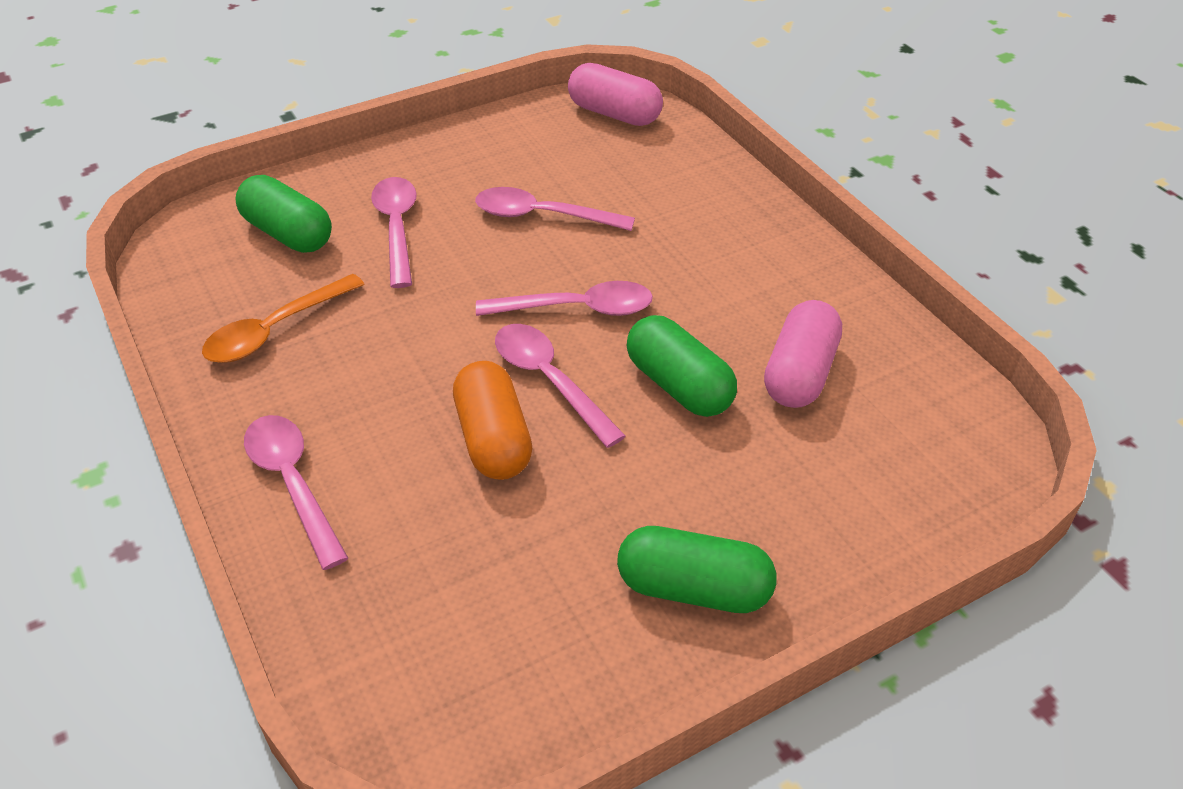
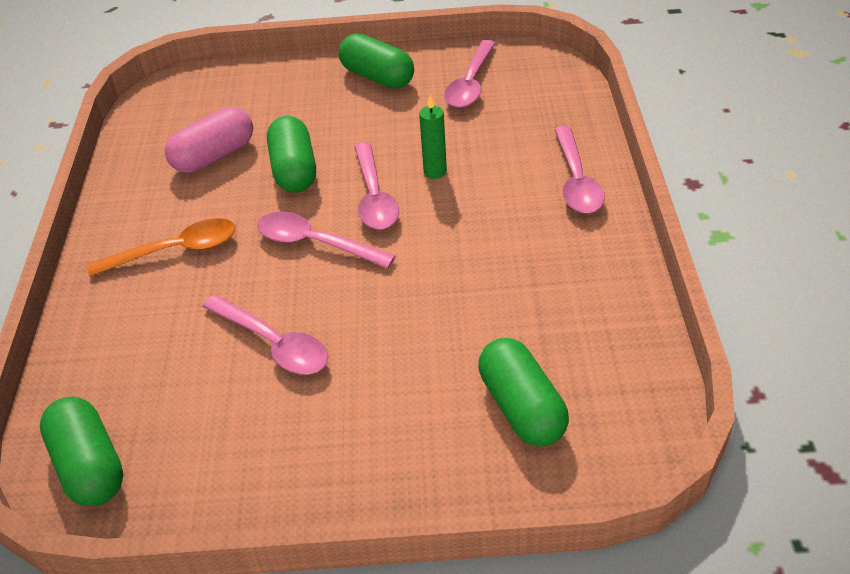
camera: 150 degrees left, 0 degrees up
(276, 330) = (560, 299): orange spoon -> orange spoon (175, 251)
(397, 229) = (413, 375): pink spoon -> pink spoon (470, 83)
(493, 439) = (435, 171): orange capsule -> green candle
(614, 113) = (90, 465): pink capsule -> green capsule

